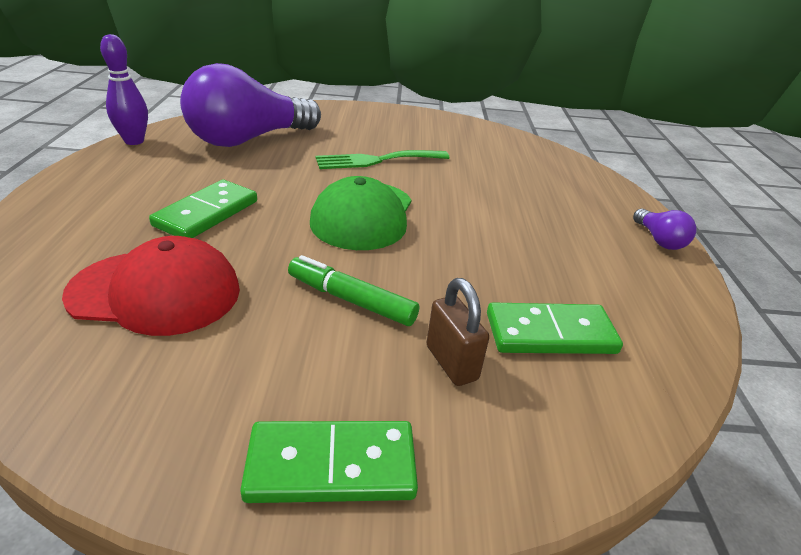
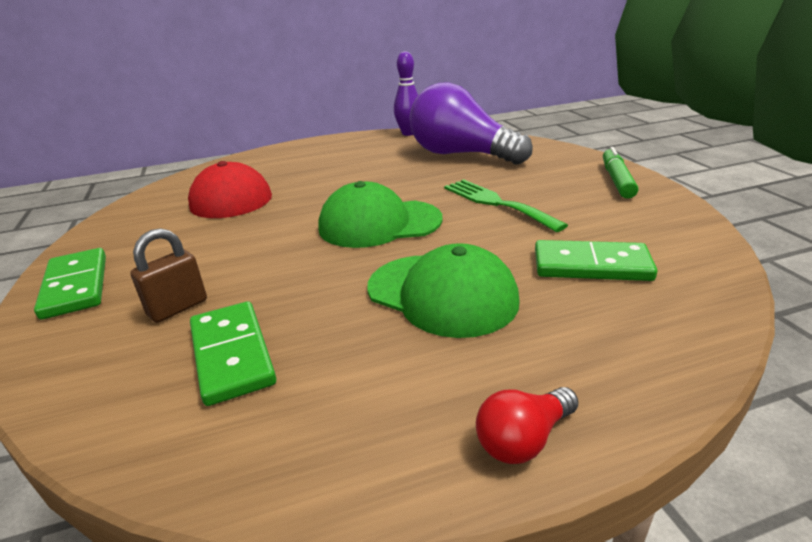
camera: 75 degrees right, 5 degrees down
(207, 213) = (331, 178): green domino -> green domino (591, 265)
(351, 300) = (247, 250): green marker -> green marker (617, 180)
(506, 221) = (442, 294): none -> green cap
(659, 240) = (523, 440): purple light bulb -> red light bulb

